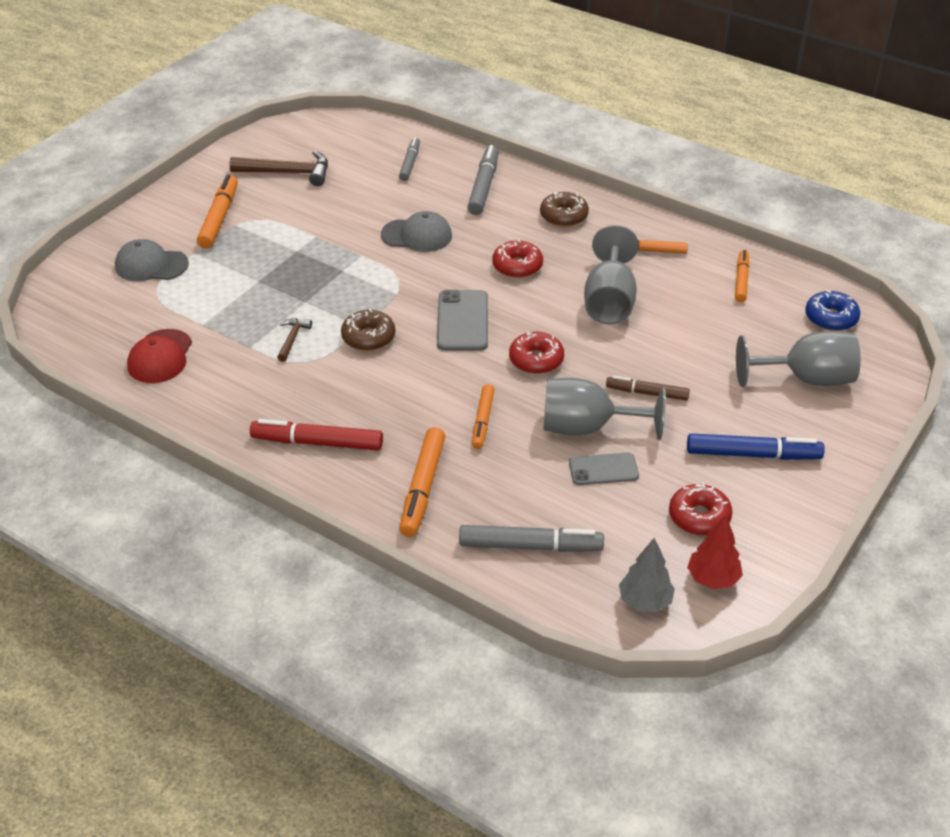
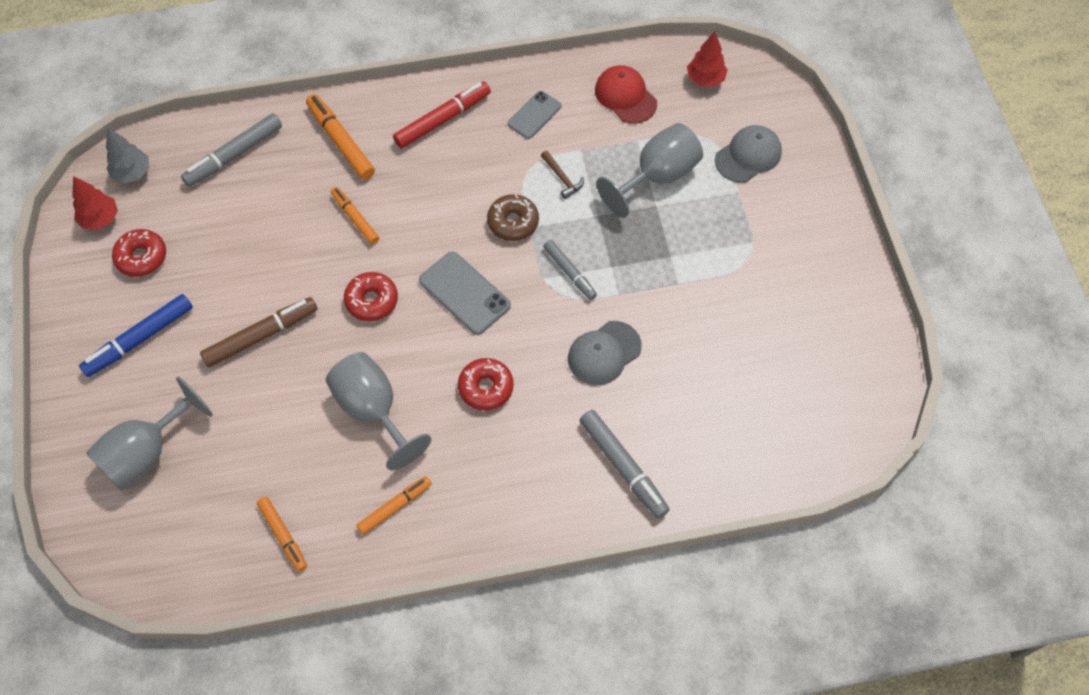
camera: 135 degrees right, 20 degrees up
(88, 326) = (705, 79): none -> red tree
(219, 218) = (774, 238): orange marker -> none
(288, 173) = (800, 334): brown hammer -> none
(410, 163) = (722, 440): grey marker -> grey marker (569, 273)
(563, 216) = (512, 488): brown donut -> none
(587, 428) = (278, 270): grey goblet -> grey goblet (657, 177)
(603, 469) = (236, 244): grey phone -> grey phone (534, 115)
(647, 393) = (261, 336): brown marker -> brown marker, size x1.54
(831, 318) = (170, 550): blue donut -> none

